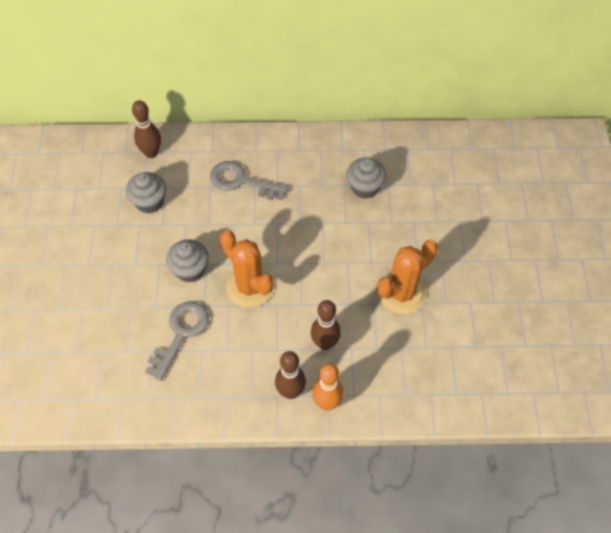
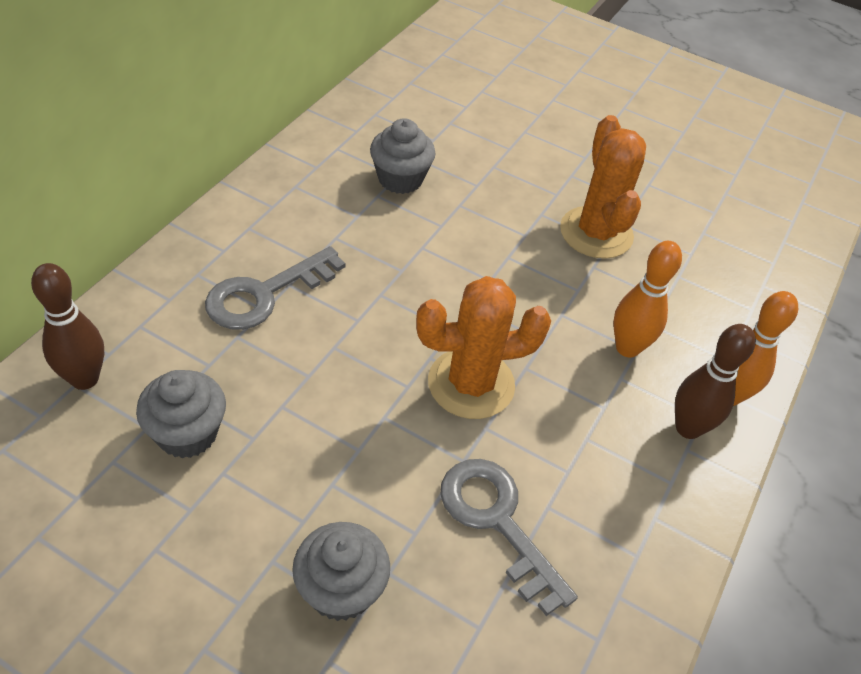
camera: 65 degrees left, 10 degrees down
(190, 269) = (378, 444): grey cupcake -> grey cupcake (341, 589)
(325, 343) = (627, 348): brown bowling pin -> orange bowling pin

